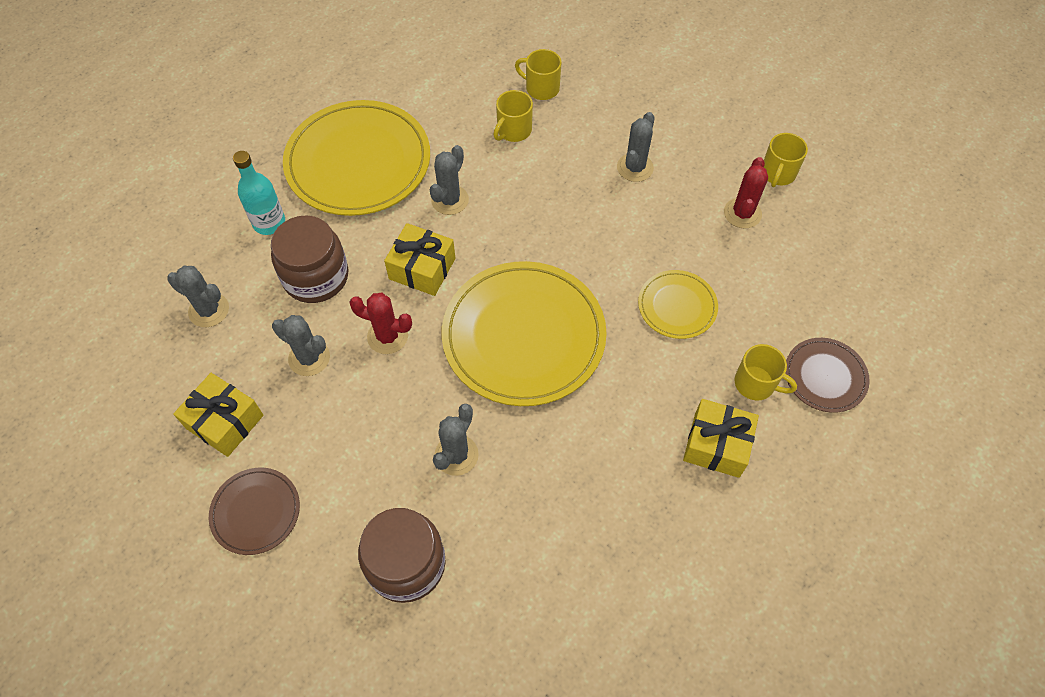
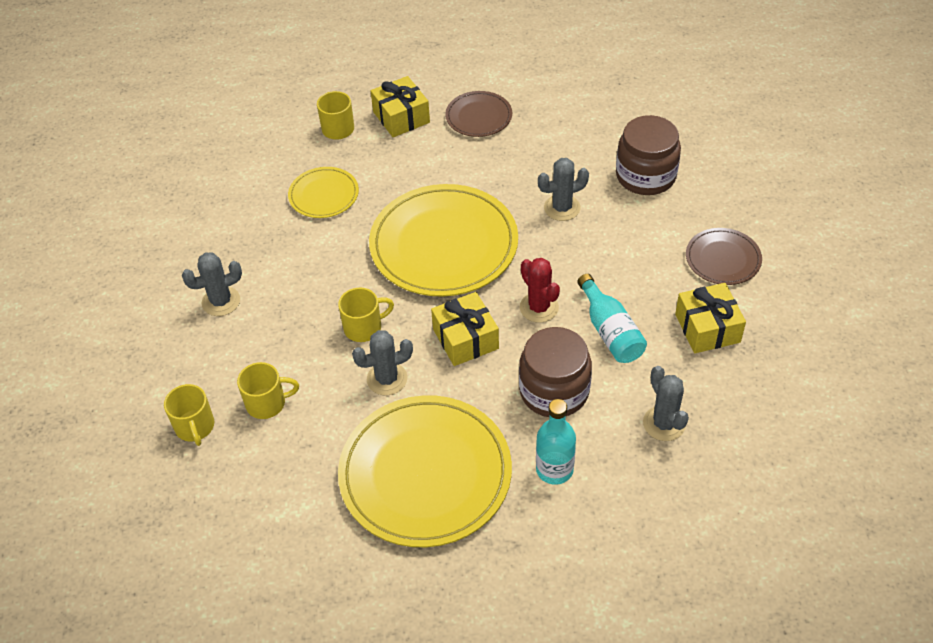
camera: 135 degrees left, 10 degrees down
(309, 358) = (610, 331): grey cactus -> turquoise bottle
(742, 213) = (200, 218): red cactus -> none
(777, 173) = (136, 225): yellow mug -> yellow mug (364, 327)
(825, 376) = (294, 107): brown plate -> brown plate (478, 116)

